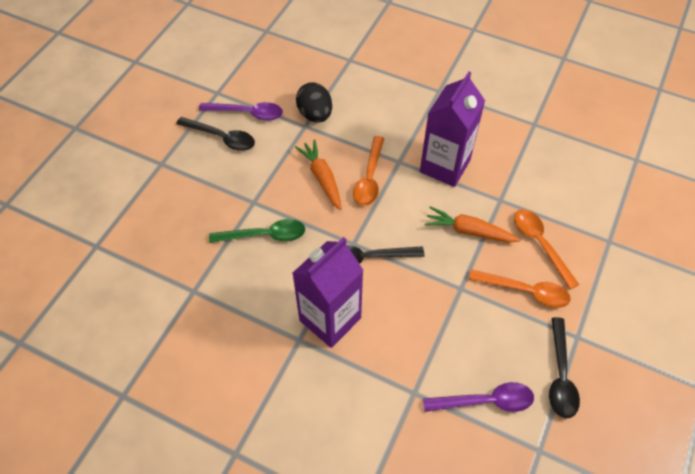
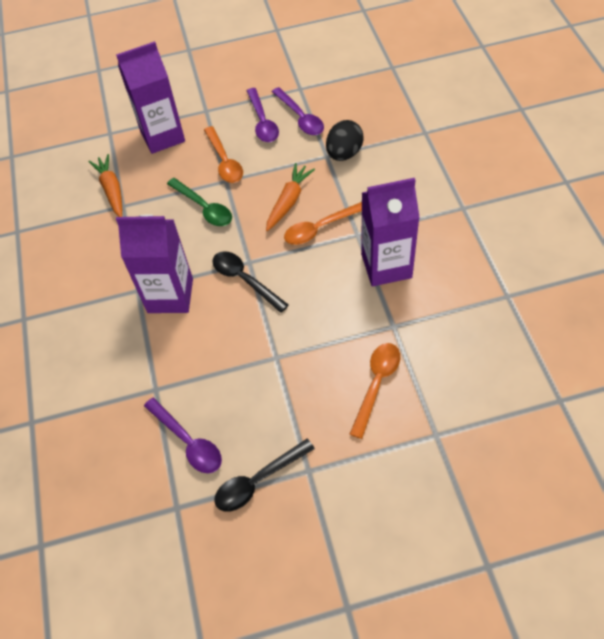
camera: 55 degrees right, 0 degrees up
(150, 211) = (162, 136): none -> purple carton
(222, 138) = (262, 122): black spoon -> purple spoon
(469, 231) = (337, 326): orange carrot -> orange carrot (112, 190)
(525, 291) = (317, 404): orange spoon -> orange spoon (224, 161)

